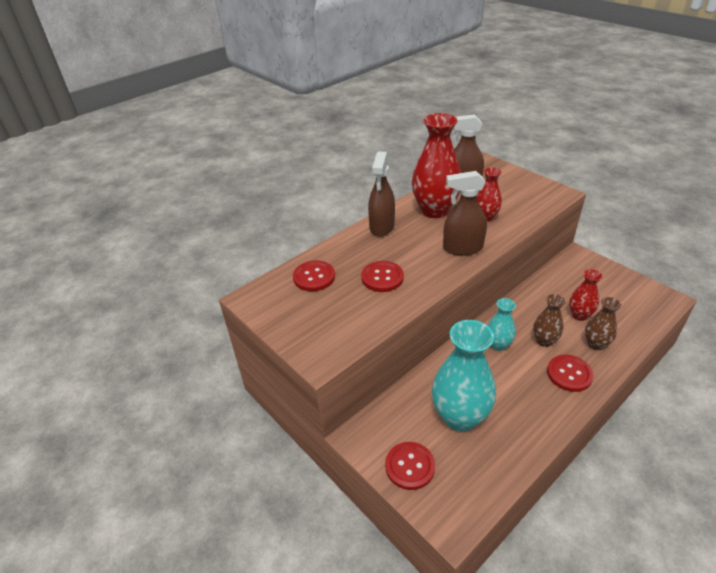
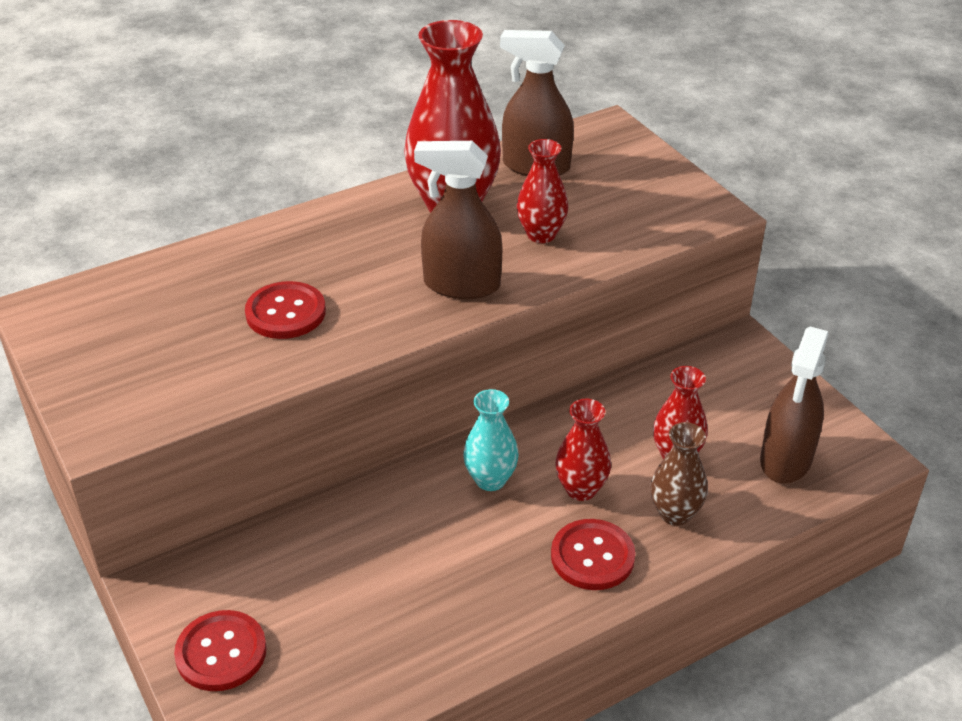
camera: 10 degrees right, 0 degrees up
(314, 277) = (167, 291): red button -> none
(382, 227) = (338, 220): brown spray bottle -> brown spray bottle (785, 460)
(460, 417) = (351, 590): turquoise vase -> none
(544, 341) = (581, 489): brown vase -> red vase

